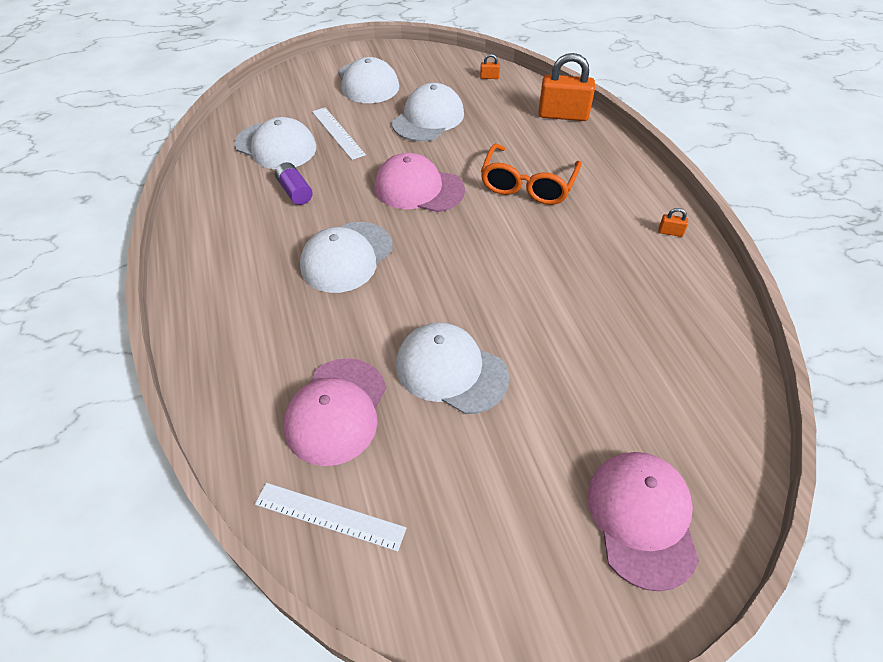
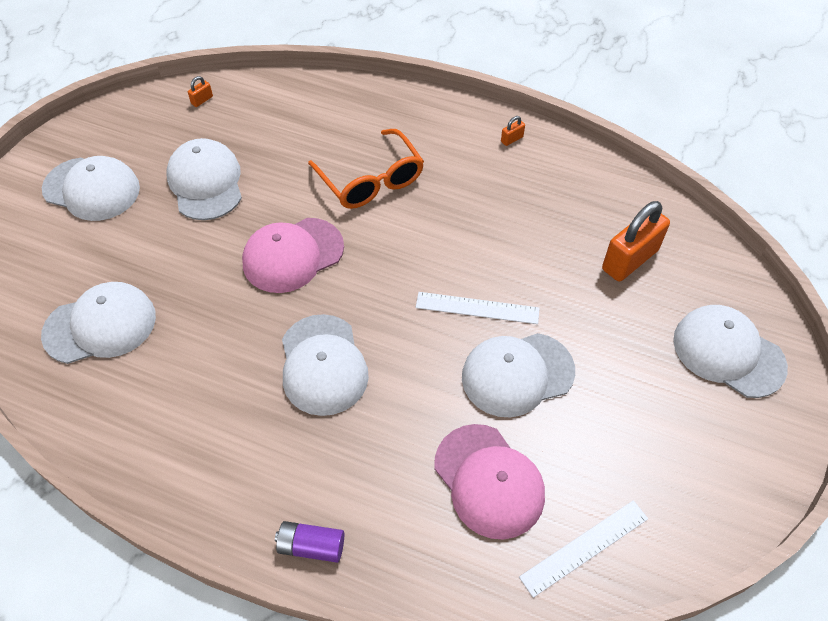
camera: 50 degrees left, 5 degrees up
(295, 192) = (190, 351): purple battery -> purple battery (311, 546)
(337, 133) = (142, 263): white ruler -> white ruler (477, 308)
(563, 115) = (313, 94): orange padlock -> orange padlock (629, 260)
(642, 518) = (728, 353): pink cap -> white cap

